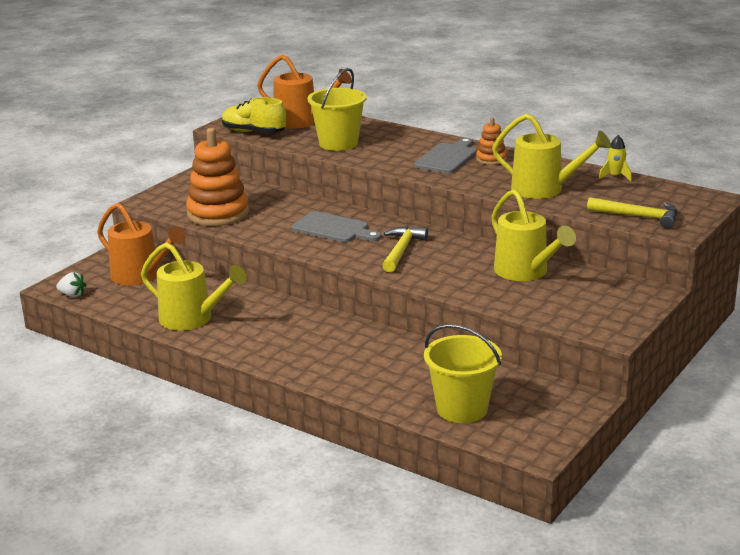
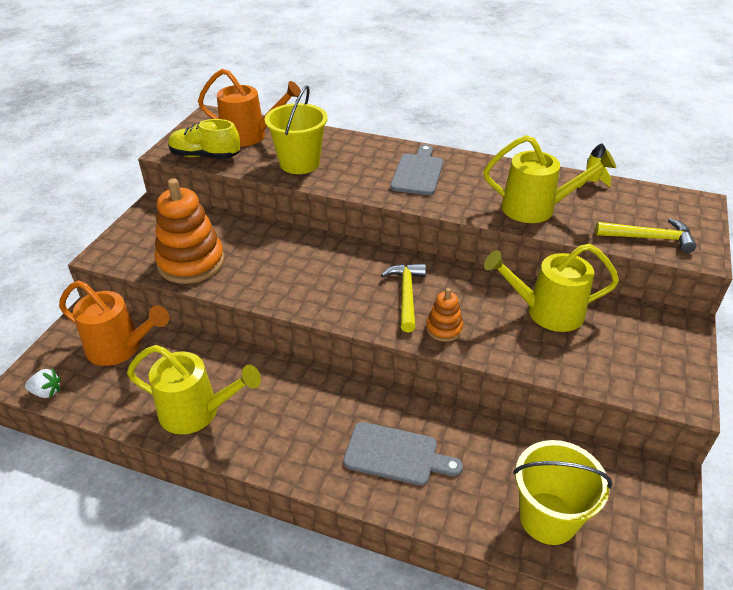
camera: 15 degrees left, 15 degrees up
(334, 229) = (323, 270): grey cutting board -> grey cutting board (396, 455)
(491, 159) = (461, 170): orange stacking toy -> orange stacking toy (444, 328)
(526, 272) = (546, 312): yellow watering can -> yellow watering can turned 135 degrees clockwise

